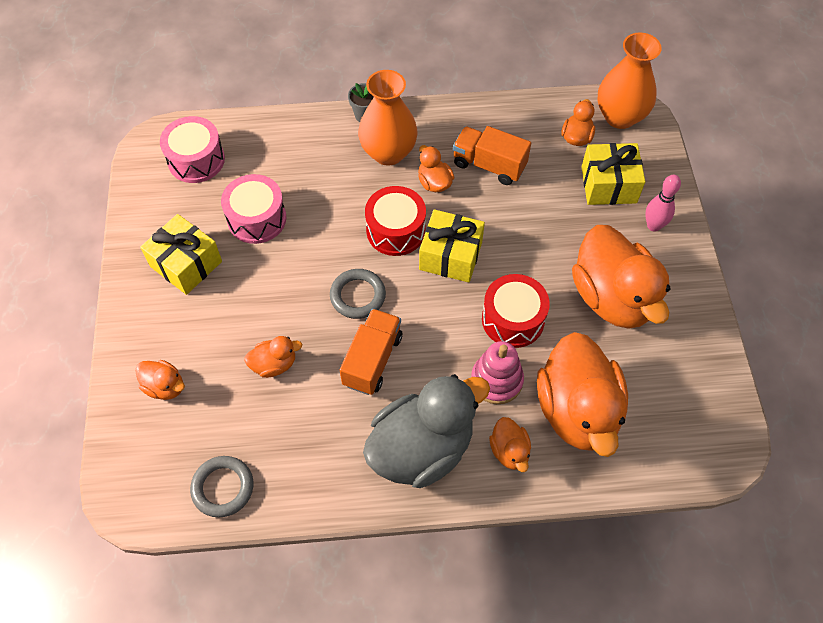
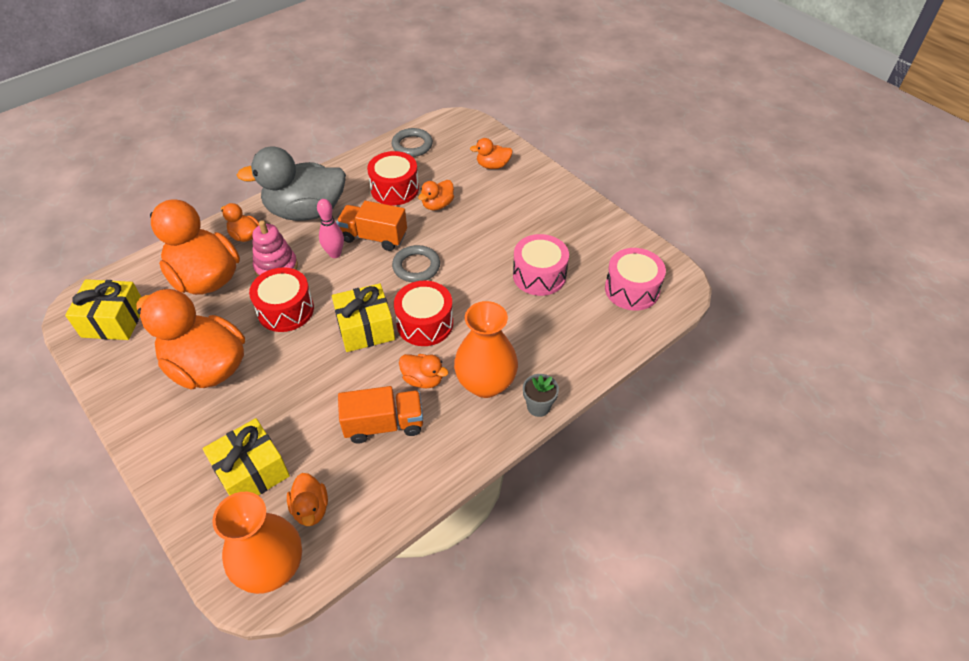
camera: 145 degrees right, 10 degrees down
(186, 264) = (555, 225): yellow gift -> yellow gift (113, 320)
(300, 420) = (395, 189): none -> red drum
(372, 360) = (374, 237): orange truck -> orange truck turned 120 degrees clockwise
(421, 448) = (306, 211): grey duck -> grey duck turned 60 degrees clockwise
(653, 226) = (189, 453): pink bowling pin -> pink bowling pin (335, 254)

